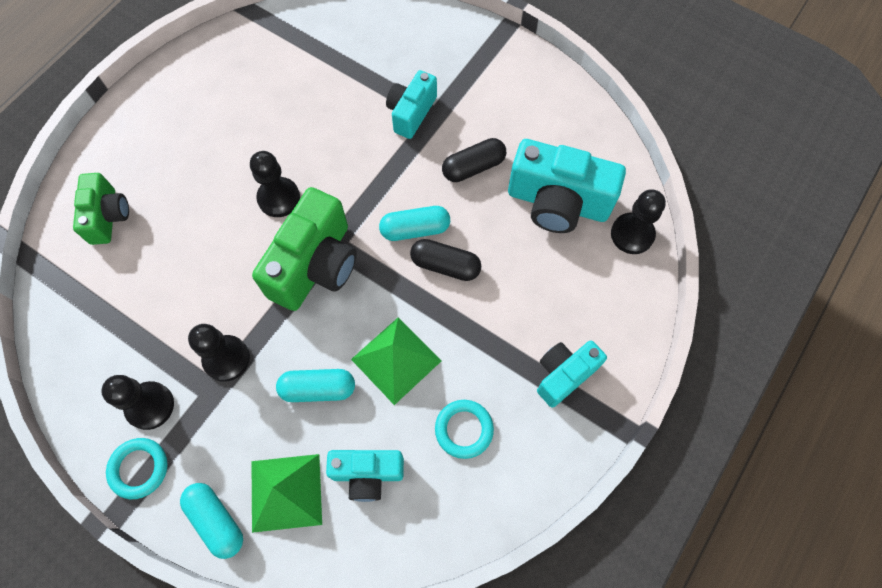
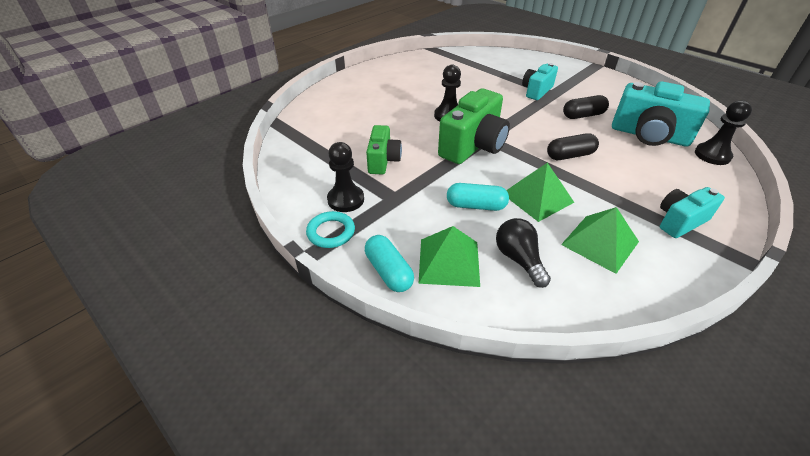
camera: 10 degrees right, 25 degrees down
(108, 216) = (334, 113): green camera -> green camera (383, 161)
(226, 359) = (406, 182): black pawn -> none
(367, 474) = (519, 259): turquoise camera -> black light bulb
(415, 229) = (545, 137): turquoise capsule -> none
(445, 265) = (570, 155): black capsule -> black capsule turned 45 degrees counterclockwise
(464, 429) = (600, 243): turquoise ring -> green pyramid

